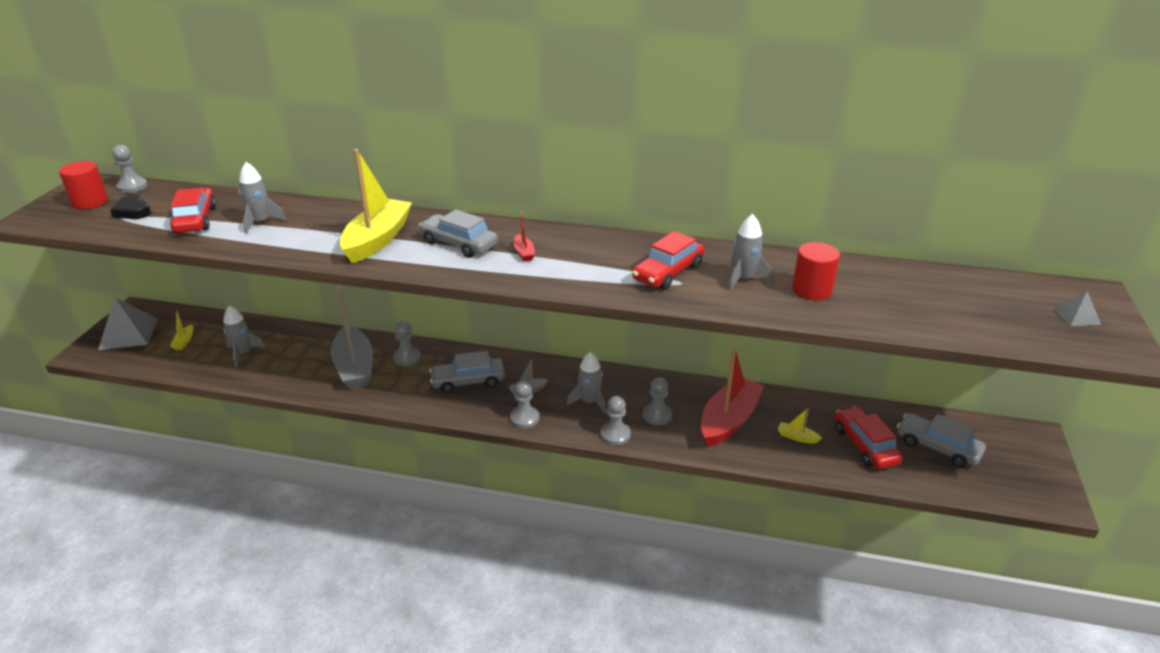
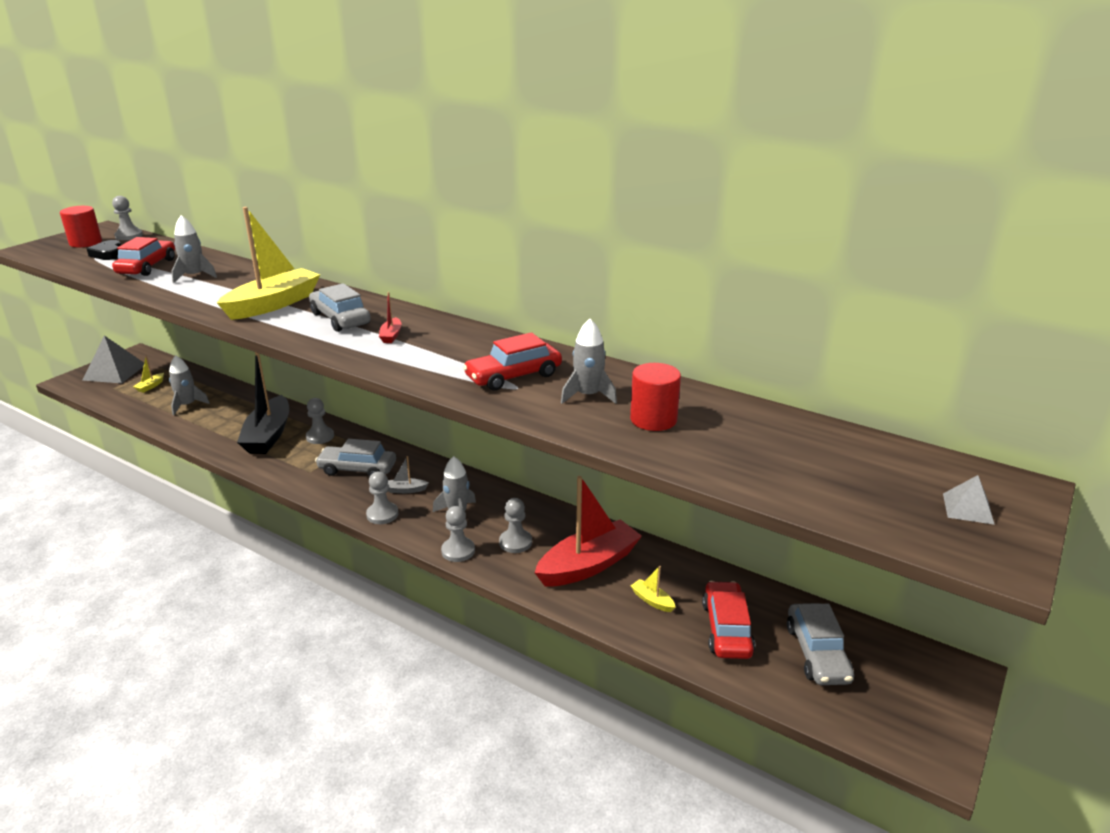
camera: 20 degrees right, 5 degrees down
(354, 367) = (268, 435): grey boat -> black boat
(937, 447) = (817, 653): grey car -> grey car turned 150 degrees counterclockwise

